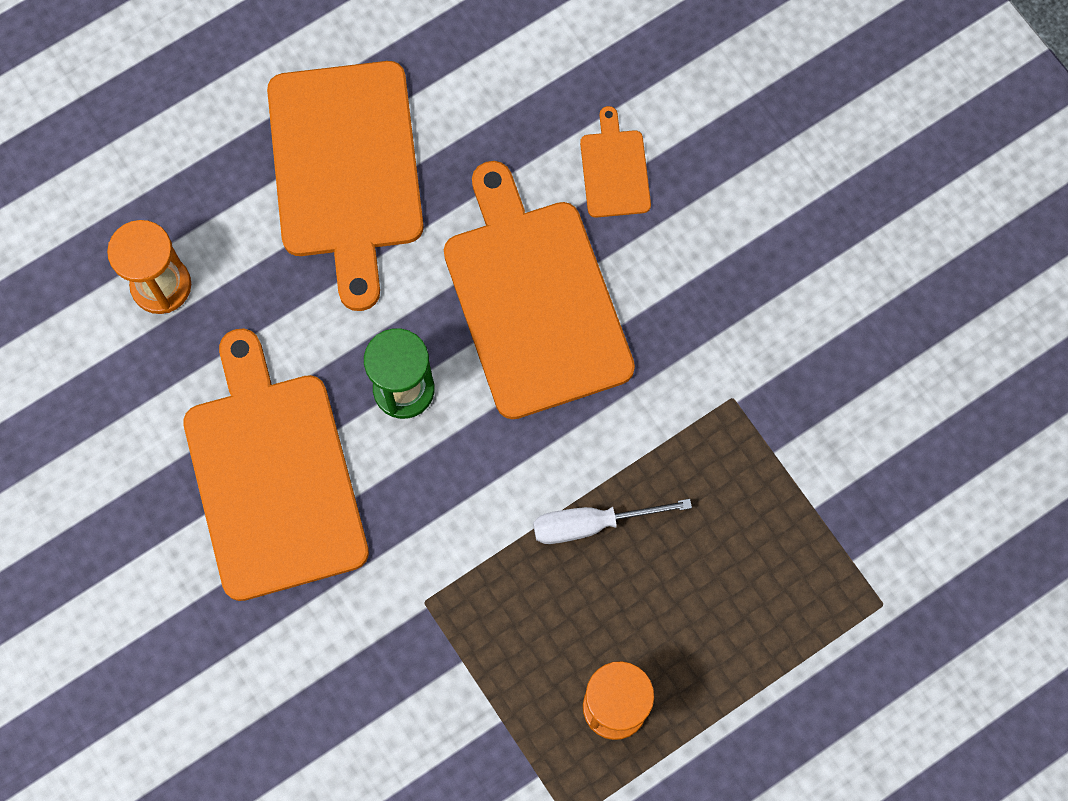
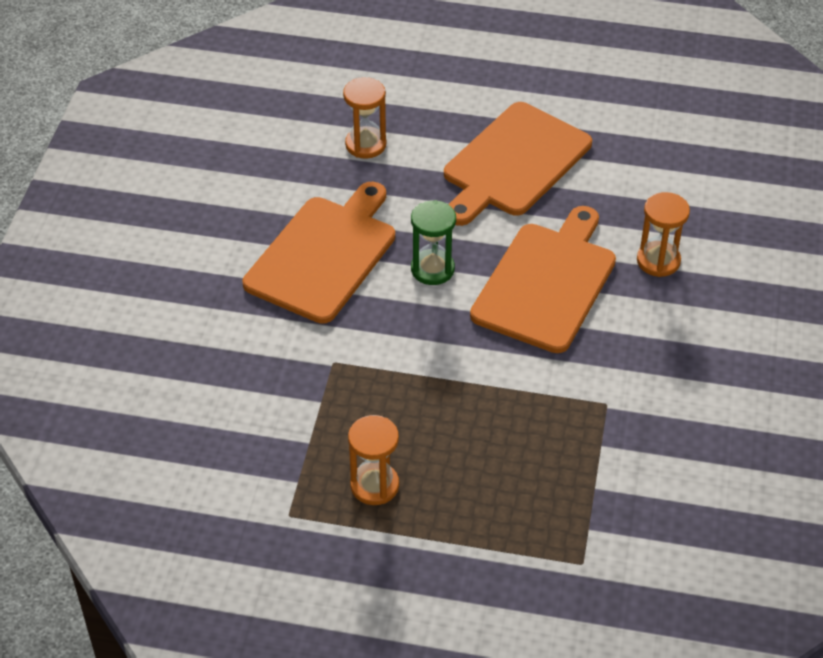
camera: 45 degrees right, 25 degrees down
(591, 524) = (460, 398): white screwdriver -> none
(614, 170) = (658, 261): orange cutting board -> orange hourglass

